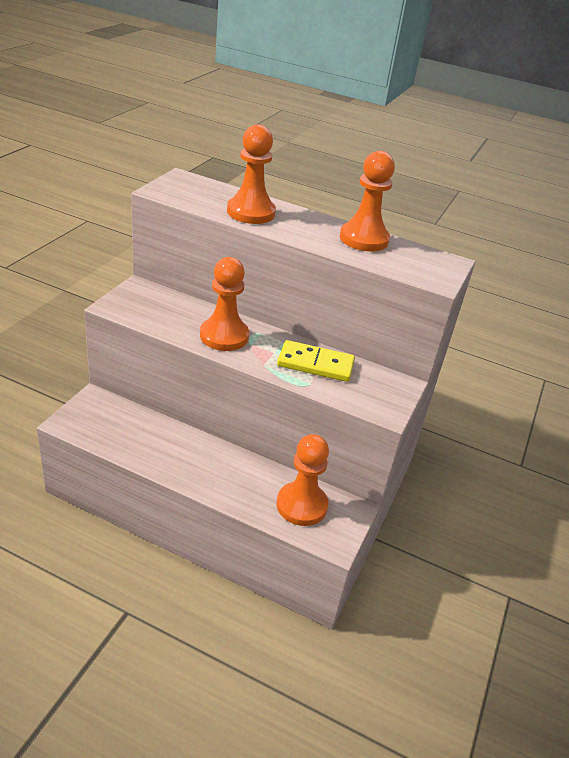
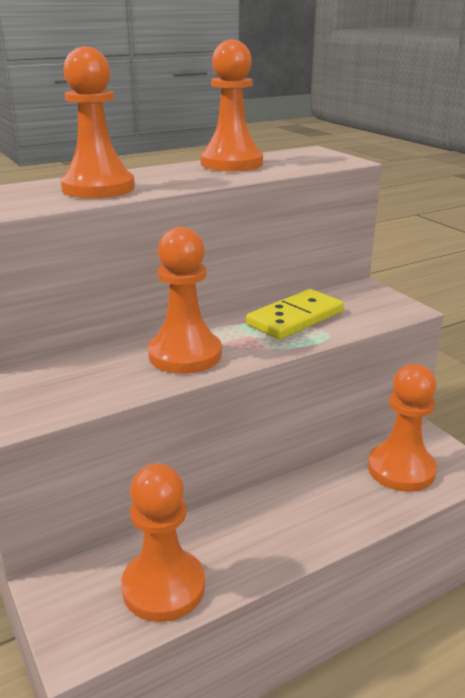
camera: 50 degrees left, 10 degrees down
(121, 435) = (163, 587): none -> orange pawn

